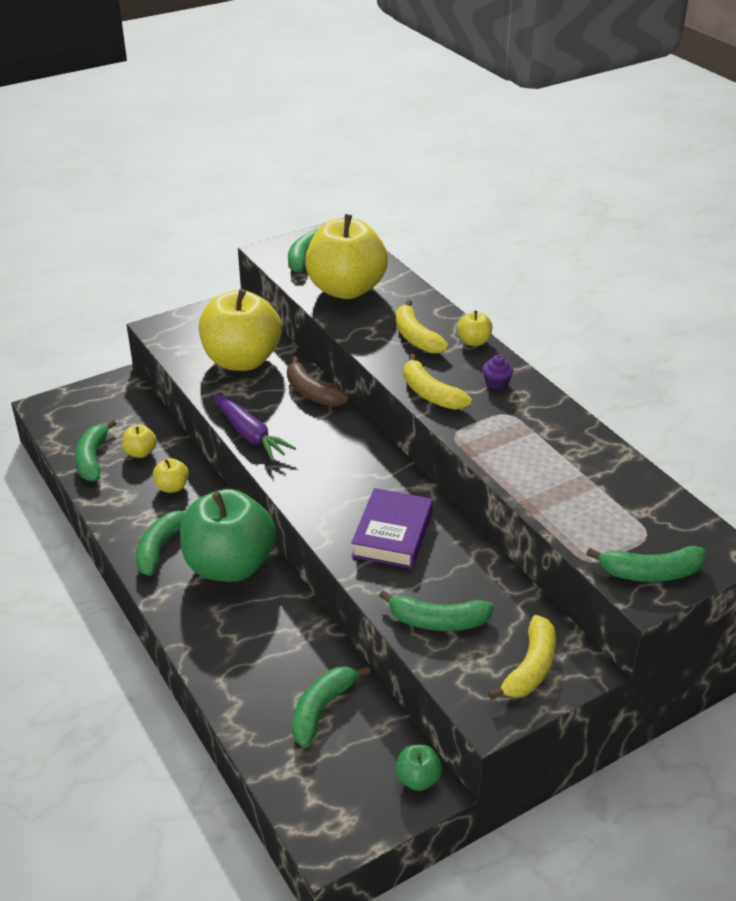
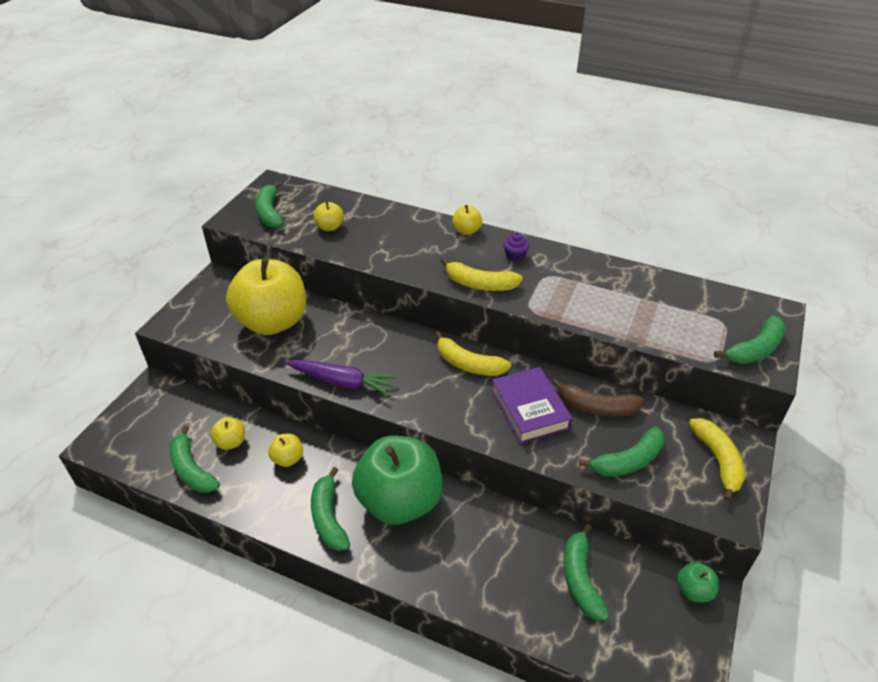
camera: 35 degrees left, 5 degrees up
(312, 392) = (356, 324): brown banana -> brown banana (597, 407)
(346, 289) = (330, 227): yellow apple -> yellow apple, size x0.41
(416, 337) = (422, 244): yellow banana -> yellow banana (468, 364)

